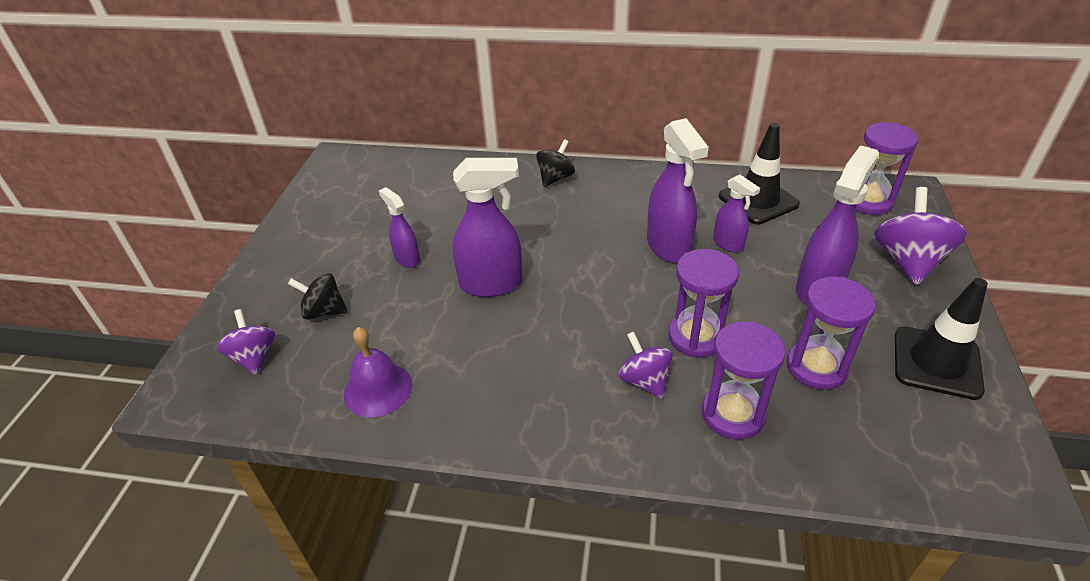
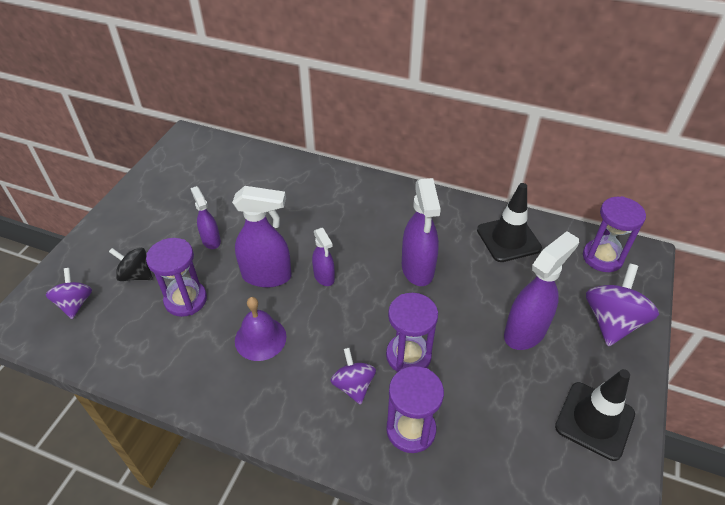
camera: 10 degrees right, 5 degrees up
(378, 389) = (154, 350): purple bell -> purple bell (260, 338)
(555, 178) = (350, 187): black spinning top -> none
(728, 244) = (467, 276): purple spray bottle -> purple spray bottle (324, 277)
(816, 367) = (493, 403): purple hourglass -> purple hourglass (185, 300)

